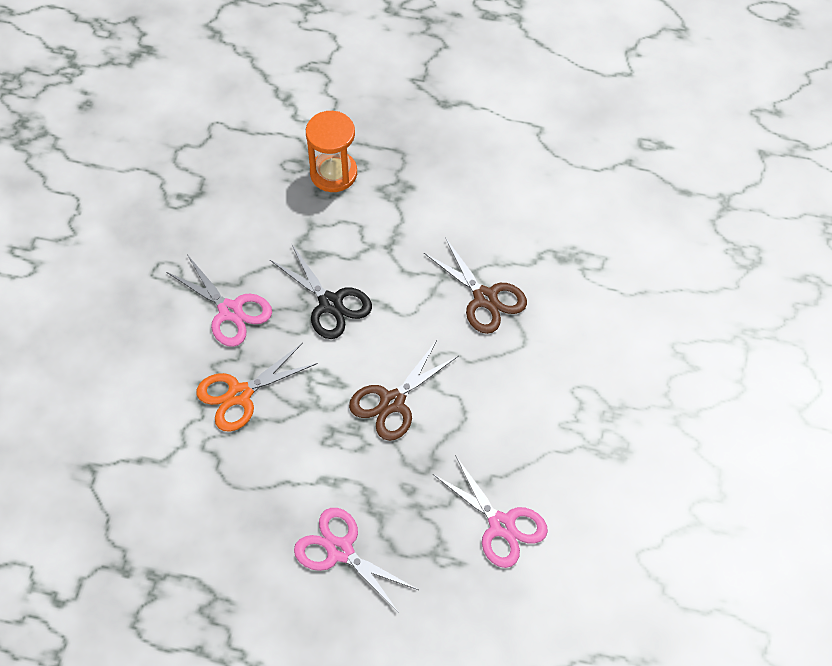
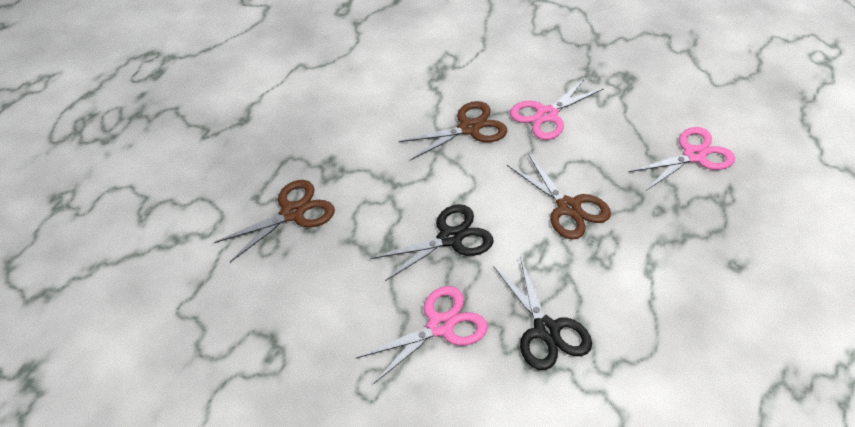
camera: 80 degrees left, 10 degrees down
(240, 394) = (546, 330): orange scissors -> black scissors
(333, 173) = (292, 213): orange hourglass -> brown scissors
(340, 550) = (724, 269): pink scissors -> pink scissors (546, 115)

